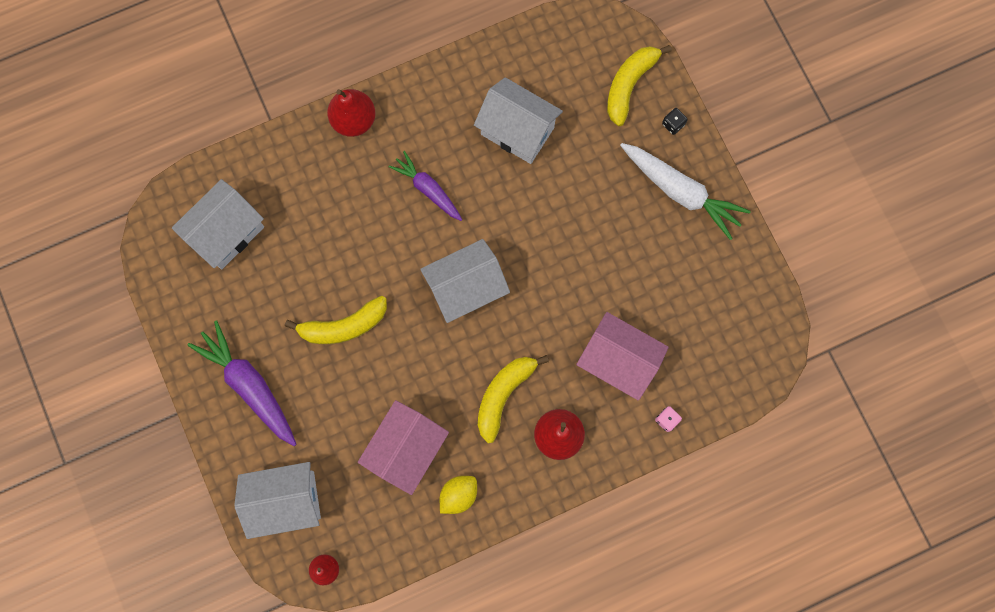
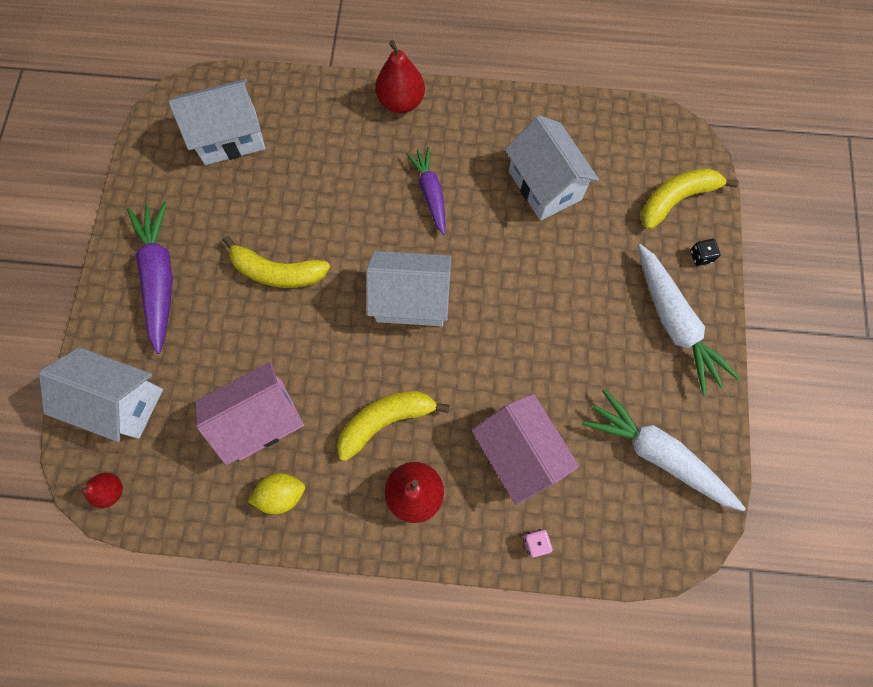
camera: 30 degrees right, 5 degrees down
(720, 303) = (657, 454): none -> white carrot

